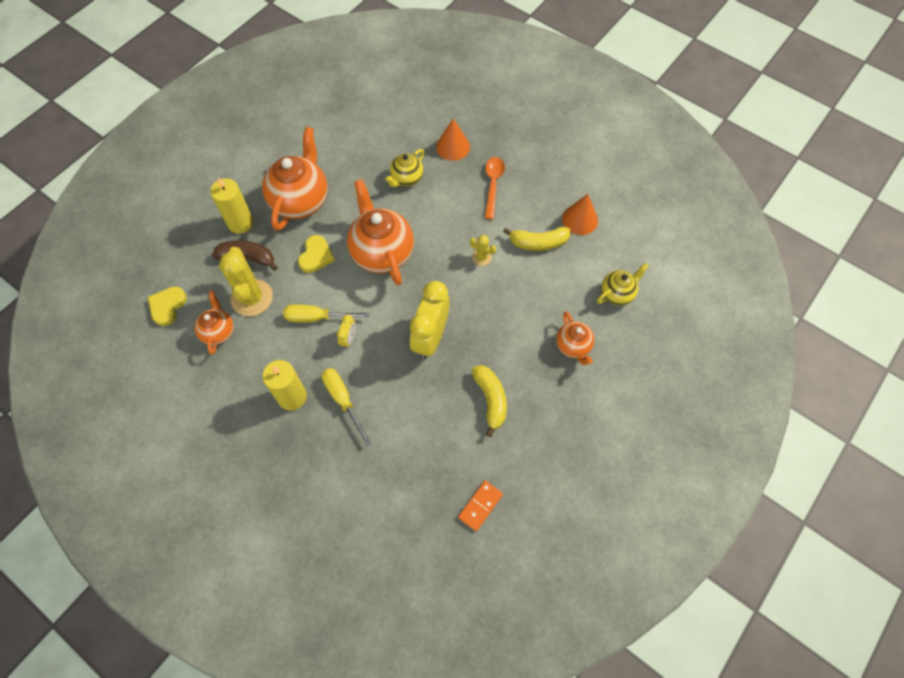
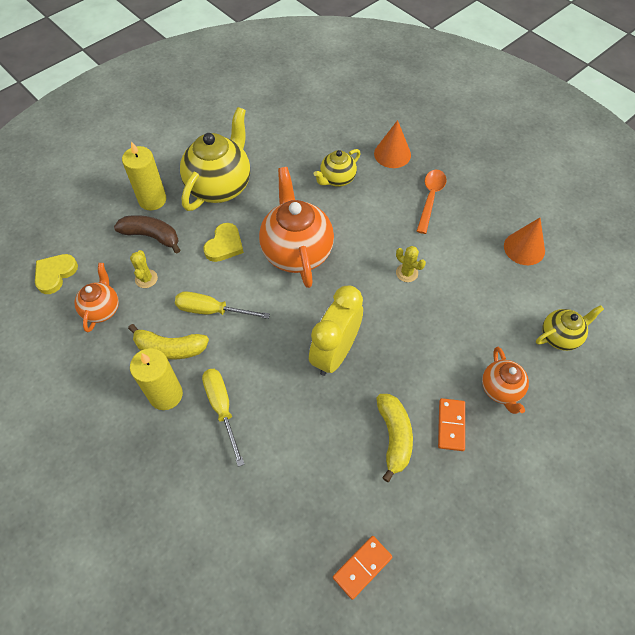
camera: 10 degrees right, 5 degrees down
(252, 298) = (146, 279): yellow cactus -> yellow cactus, size x0.48
(300, 201) = (220, 186): orange teapot -> yellow teapot
(349, 339) = (242, 339): yellow clock -> none
(536, 382) = (451, 425): none -> orange domino
(538, 243) = (473, 266): yellow banana -> yellow banana (170, 348)

